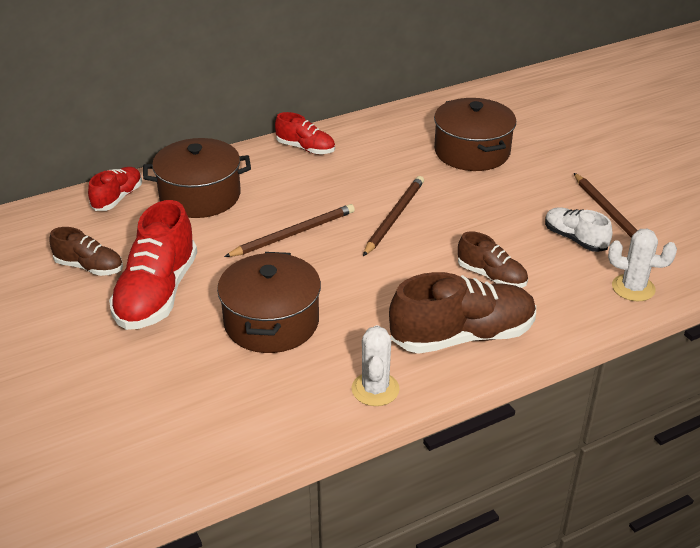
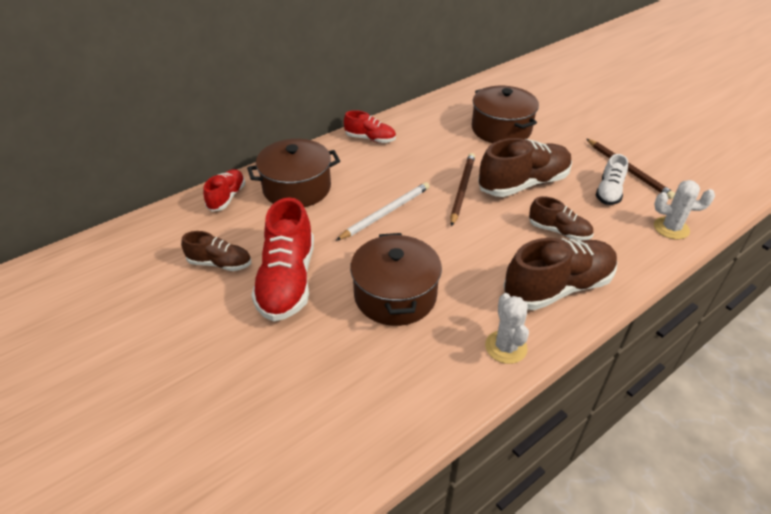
camera: 10 degrees left, 5 degrees up
(294, 234) = (386, 213): brown pencil -> white pencil
(472, 219) = (523, 184): none -> brown shoe
(575, 239) = (609, 192): white shoe -> white shoe turned 105 degrees counterclockwise

